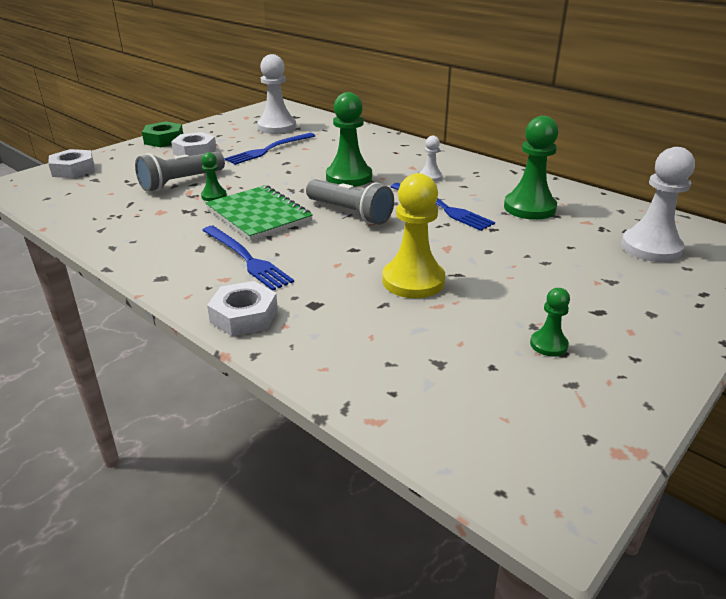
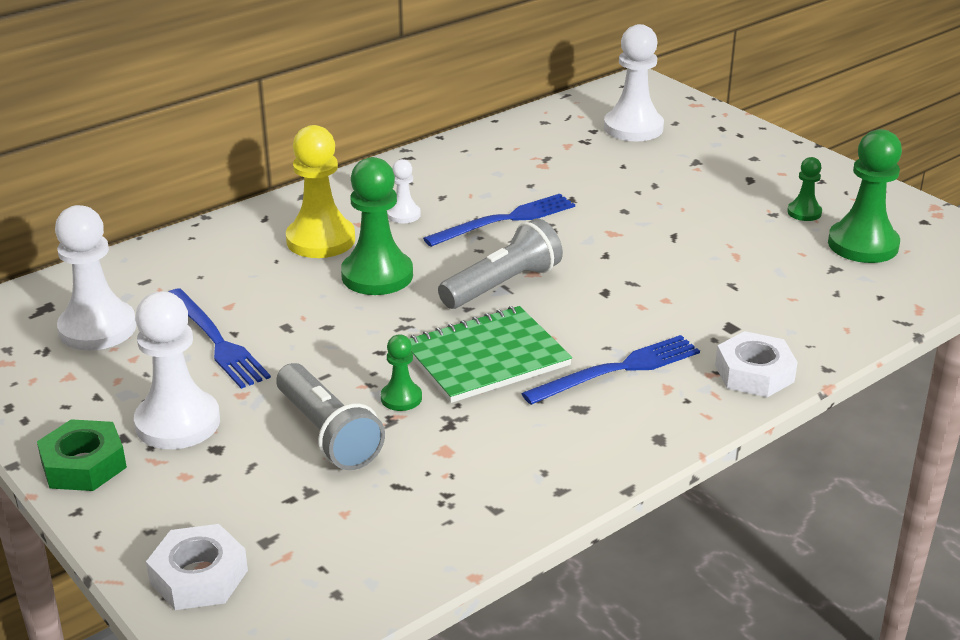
camera: 80 degrees left, 0 degrees up
(195, 151) = (178, 423): white nut -> white pawn
(413, 281) = (686, 262): yellow pawn -> yellow pawn (320, 240)
(529, 208) = (523, 168): green pawn -> green pawn (863, 245)

